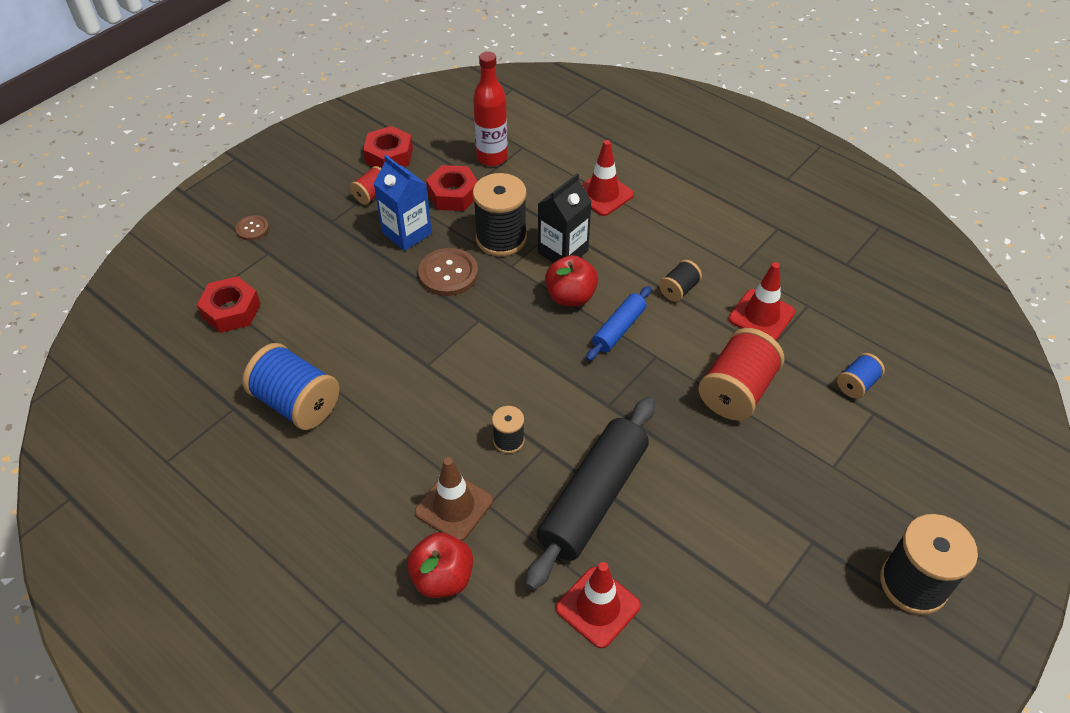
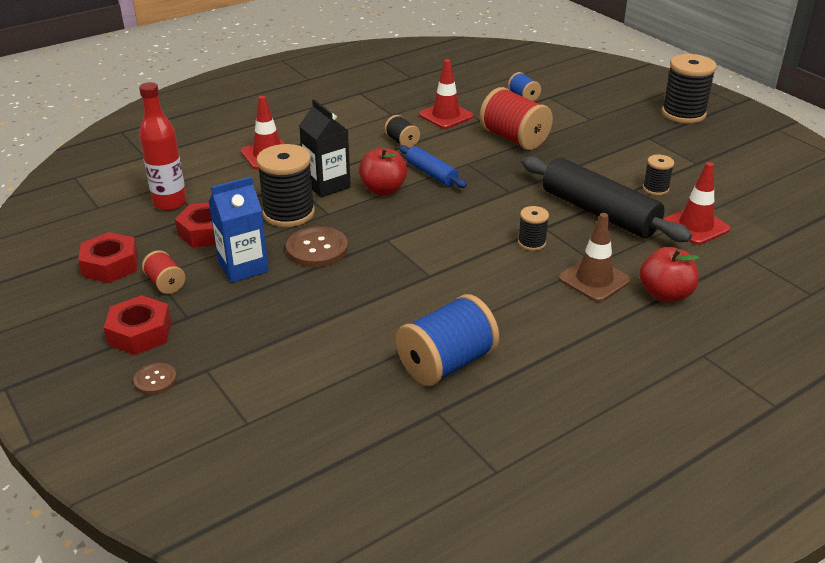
camera: 75 degrees left, 15 degrees down
(231, 310) = (286, 405): red nut -> red nut (140, 333)
(673, 557) = (655, 189): none -> black spool

